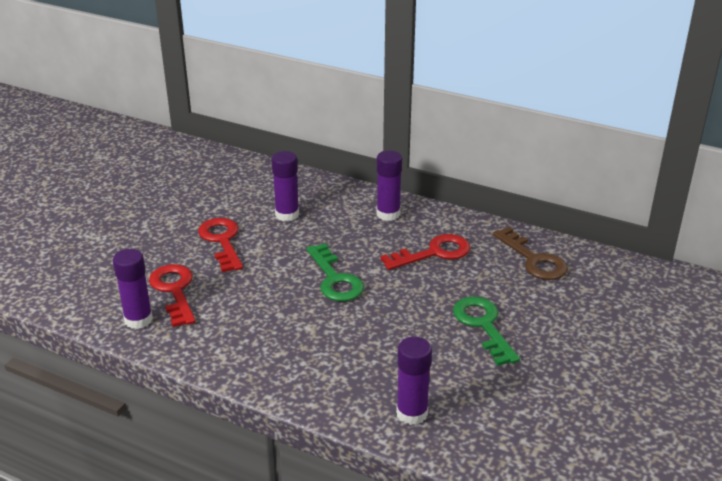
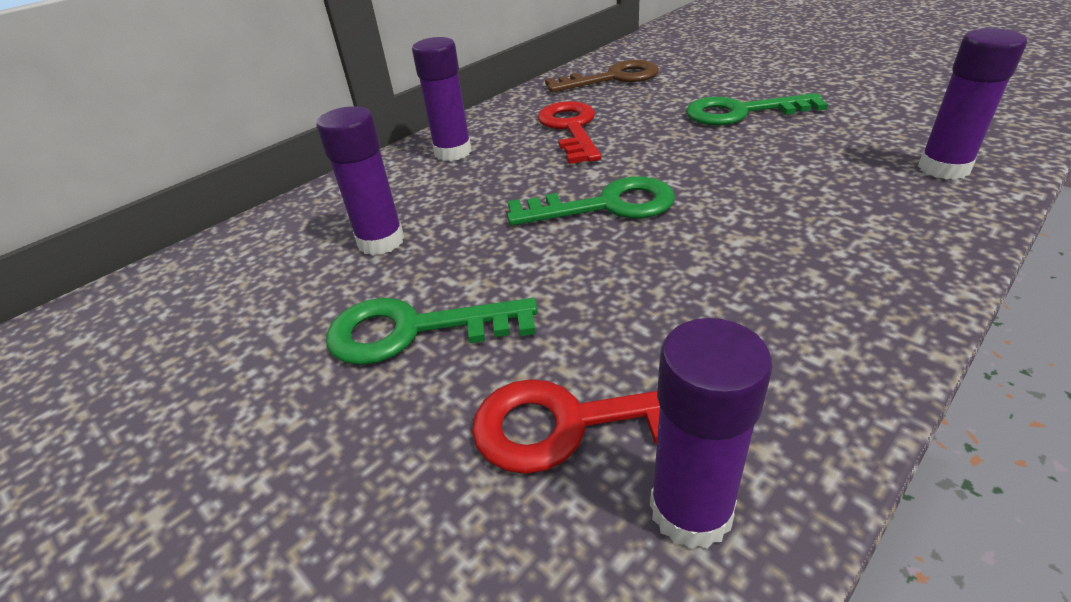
camera: 70 degrees left, 5 degrees up
(222, 241) = (414, 331): red key -> green key

